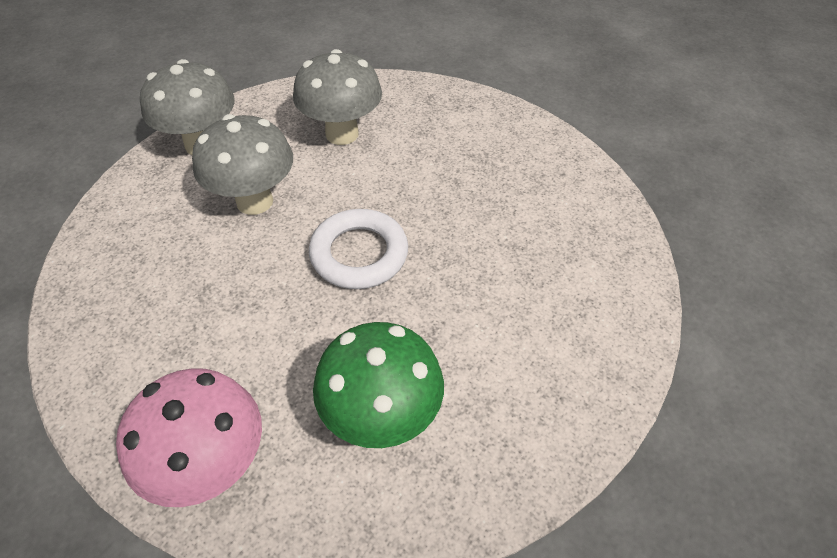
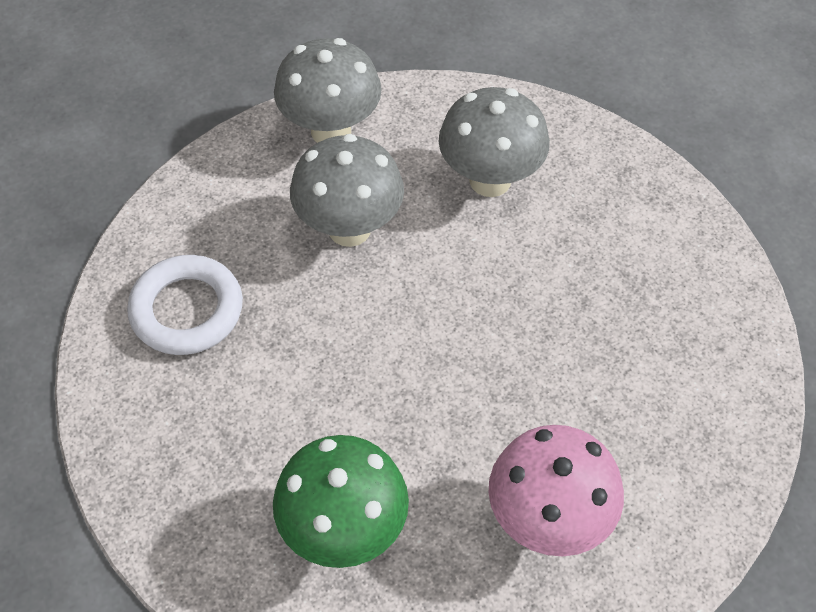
camera: 30 degrees right, 5 degrees up
(212, 466) = (173, 496): pink mushroom -> pink mushroom (548, 520)
(359, 254) = (422, 343): white ring -> white ring (187, 310)

